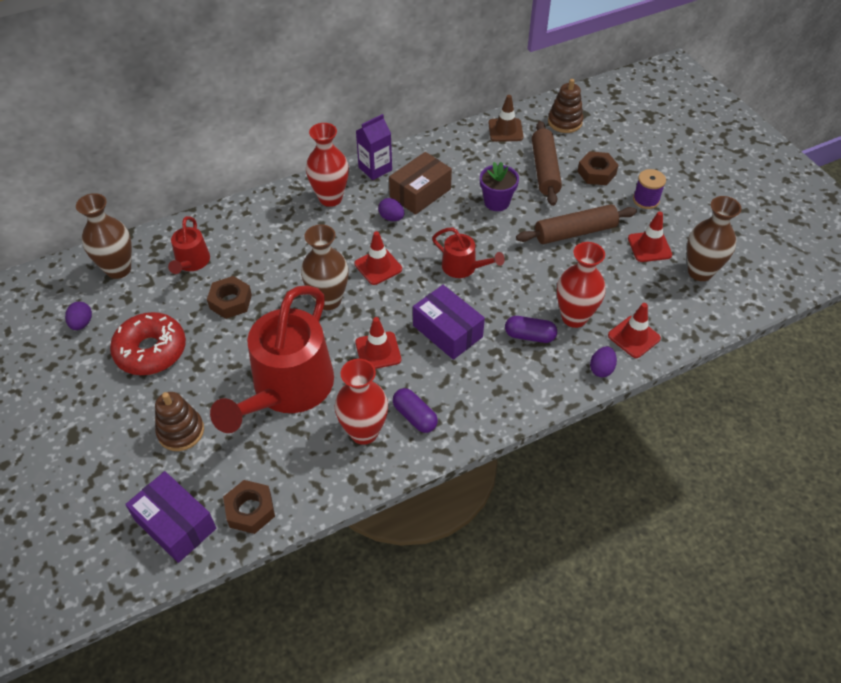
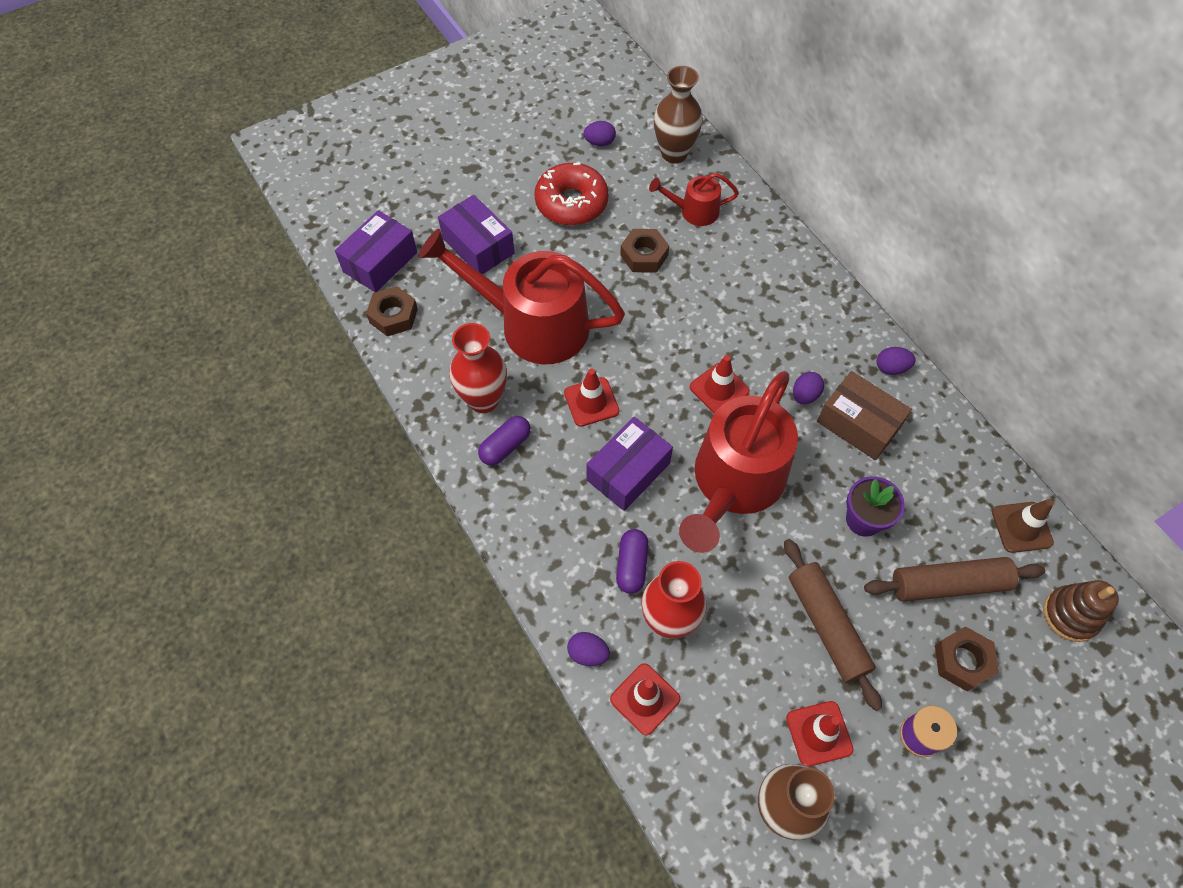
camera: 85 degrees right, 10 degrees up
(181, 431) = (478, 246): brown stacking toy -> purple box
(328, 300) = (659, 345): brown vase -> none
(330, 198) = (824, 325): red vase -> none
(375, 169) = (891, 368): purple carton -> purple egg
(463, 267) = (734, 484): red watering can -> red watering can, size x2.11

